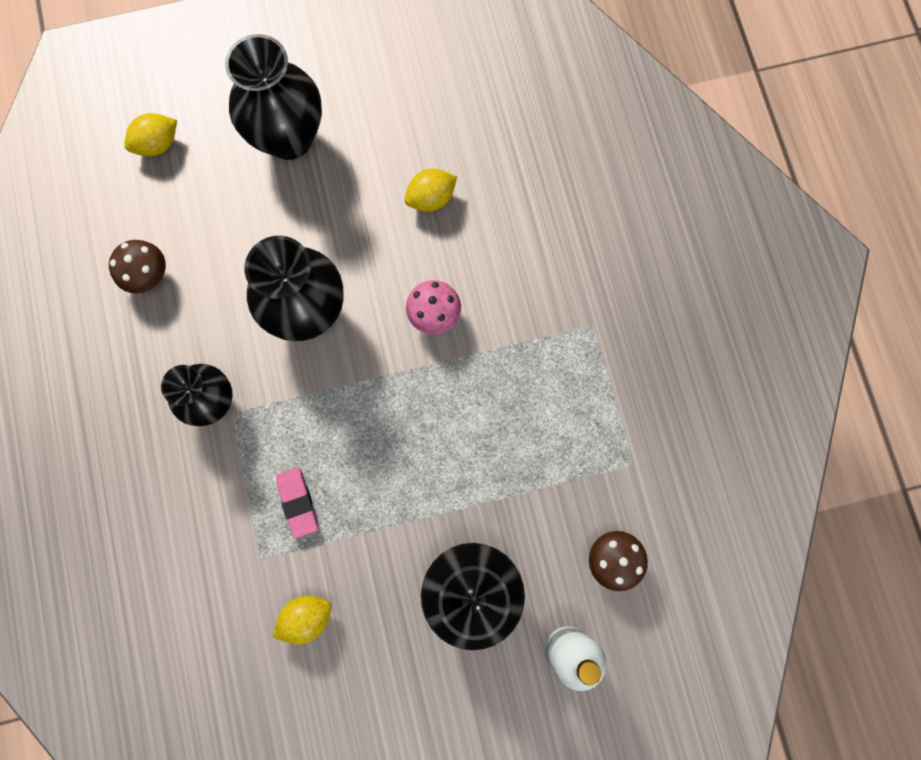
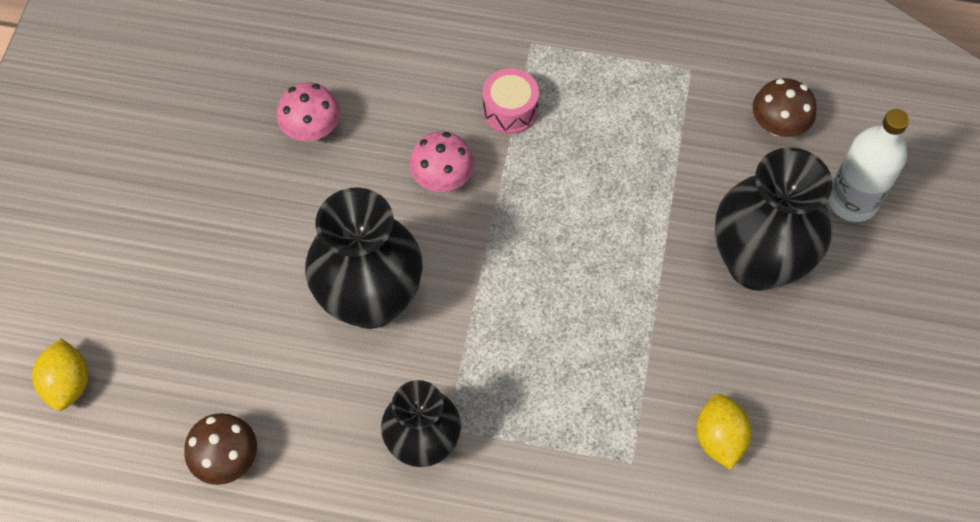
camera: 65 degrees left, 15 degrees down
(289, 138) = (153, 239): black vase -> none
(298, 502) = (585, 397): pink eraser -> none
(431, 198) = (312, 129): yellow lemon -> pink mushroom
(520, 337) = (510, 110): none -> pink drum

